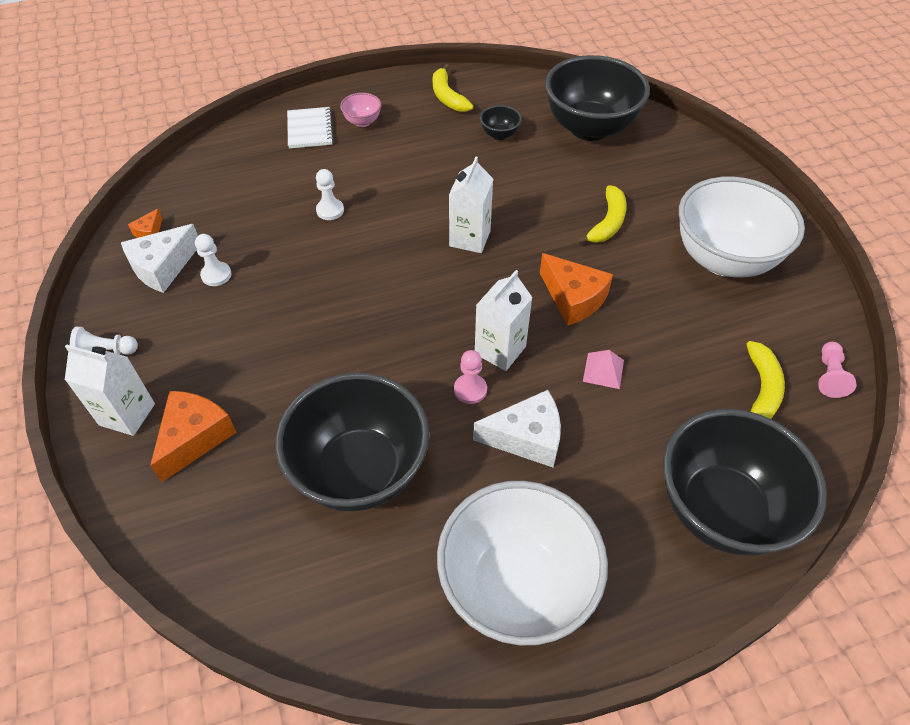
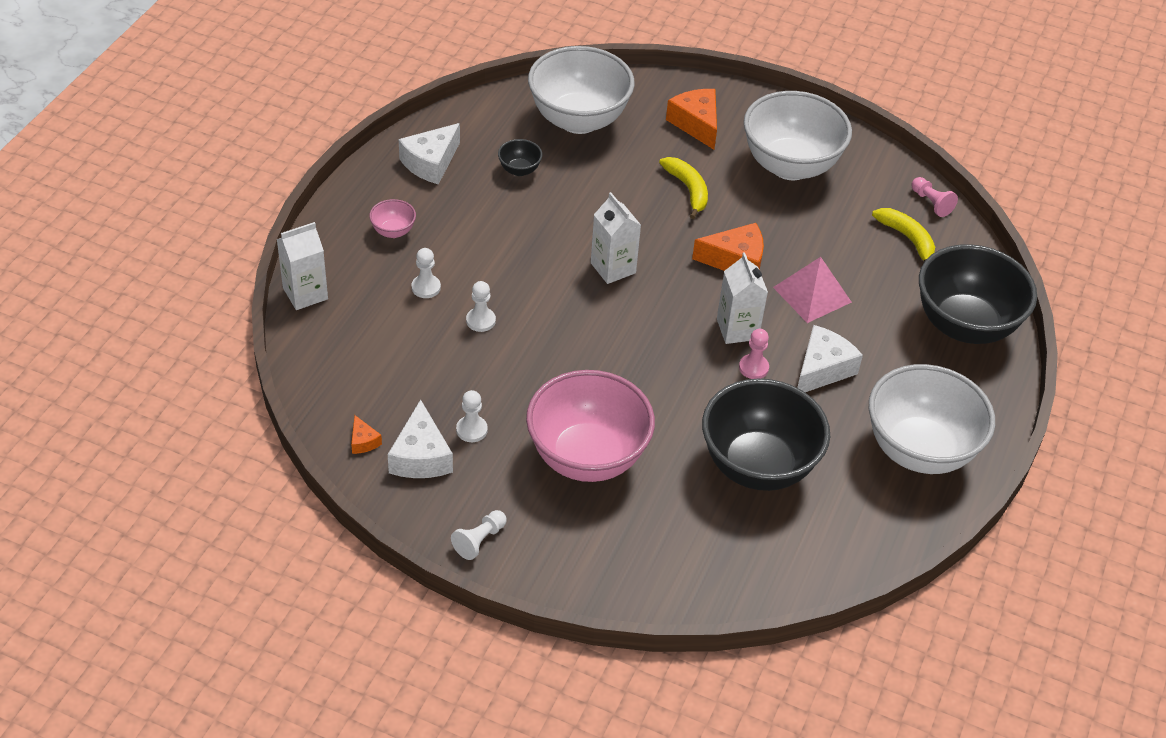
camera: 50 degrees left, 5 degrees down
(127, 414) = (564, 561): white carton -> white carton (305, 293)
(194, 437) = (630, 535): orange cheese -> orange cheese (696, 124)
(254, 354) = (587, 457): none -> pink bowl
(310, 129) = (358, 268): white notebook -> none
(329, 167) = (426, 287): none -> white pawn
(447, 97) = (431, 163): yellow banana -> white cheese
(589, 128) = (578, 120): black bowl -> white bowl
(603, 370) = (812, 294): pink pyramid -> pink pyramid, size x1.75

